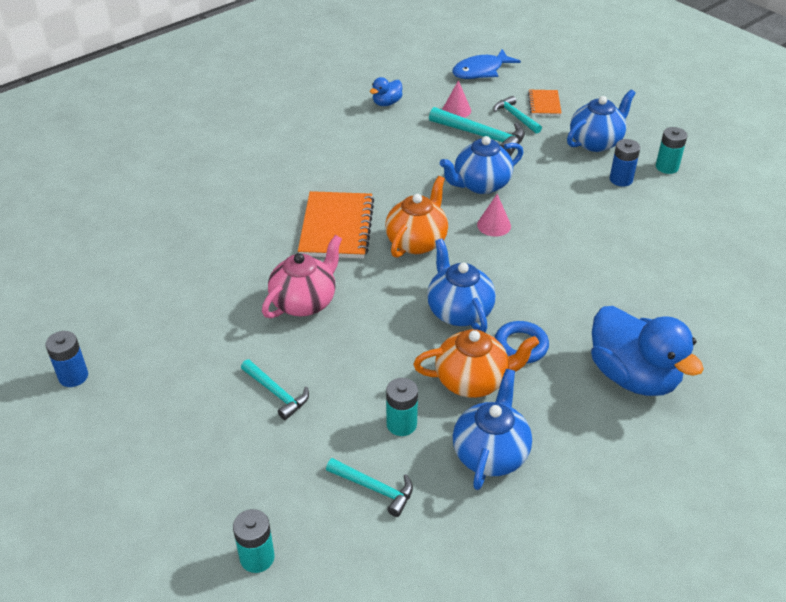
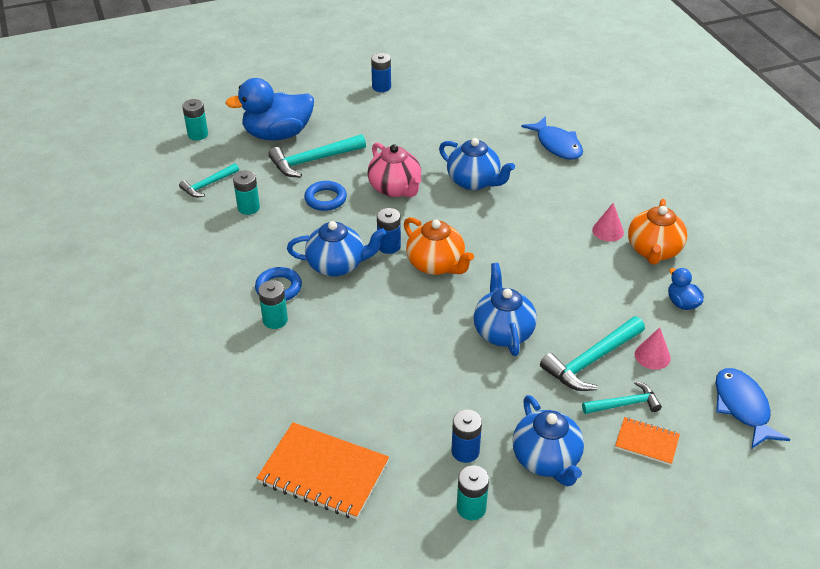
camera: 110 degrees right, 0 degrees up
(175, 199) = (557, 145): none -> blue fish
(277, 393) = (313, 161): turquoise hammer -> turquoise hammer, size x1.61
(336, 227) = (479, 223): orange notebook -> orange notebook (323, 473)
(350, 356) = (325, 199): none -> blue ring
(407, 281) = (389, 246): none -> blue battery
(473, 380) = (262, 251): orange teapot -> orange teapot (653, 251)
(490, 453) = (195, 241): blue teapot -> blue teapot (474, 182)
(494, 225) = (435, 321): pink cone -> pink cone (608, 231)
(567, 332) = (275, 320): none -> turquoise battery
(633, 376) = (205, 341): blue duck -> blue duck (277, 134)

